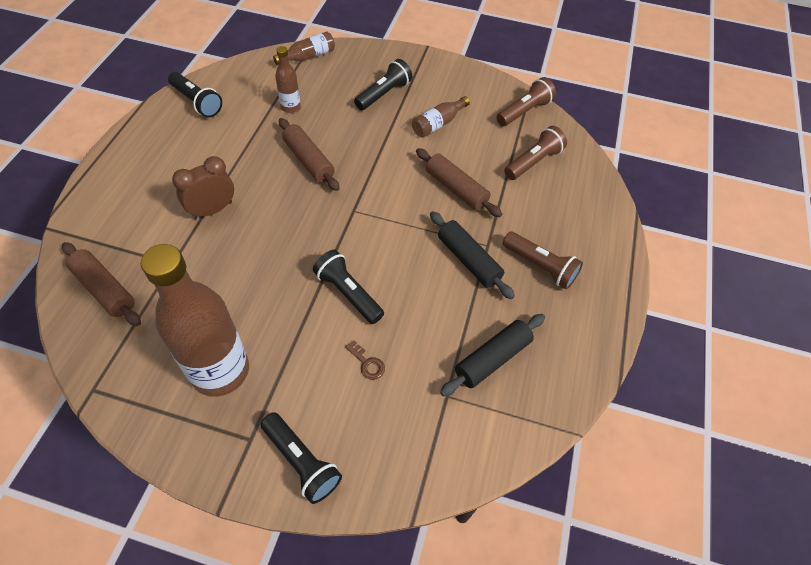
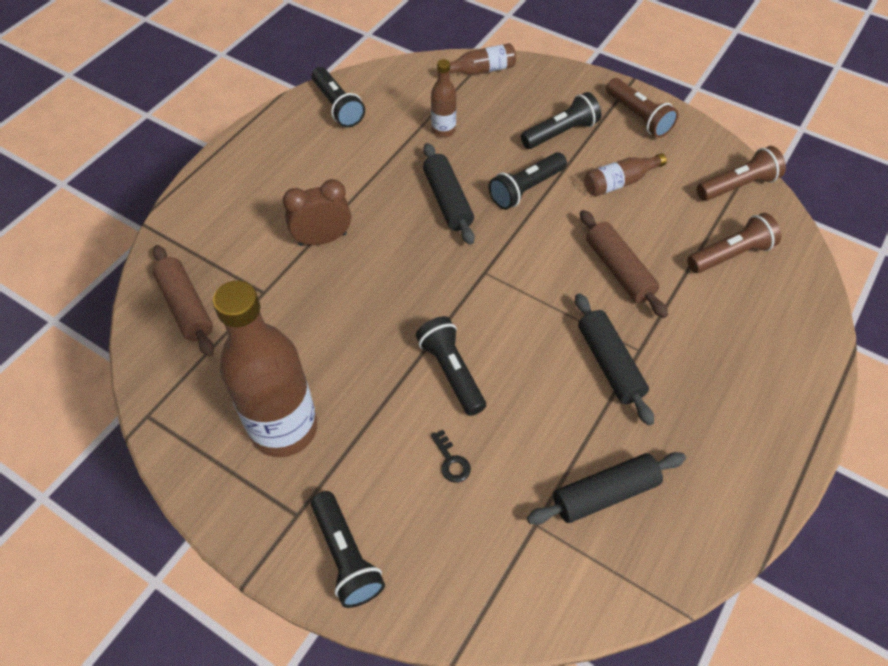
camera: 20 degrees right, 0 degrees up
(308, 161) = (447, 201): brown rolling pin -> black rolling pin
(367, 363) = (451, 461): brown key -> black key
(368, 141) = (525, 189): none -> black flashlight
(540, 266) = (700, 392): brown flashlight -> brown flashlight (638, 117)

